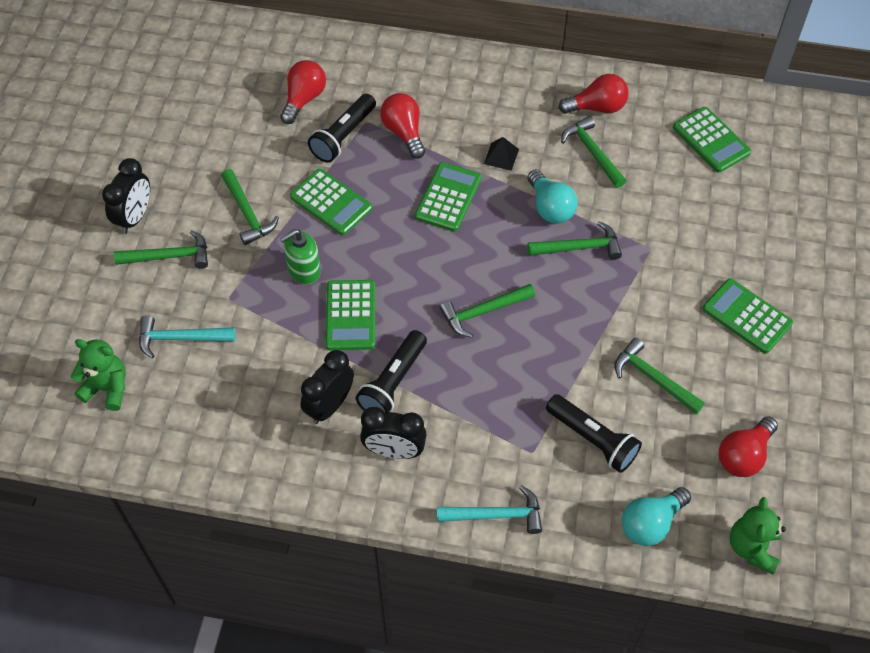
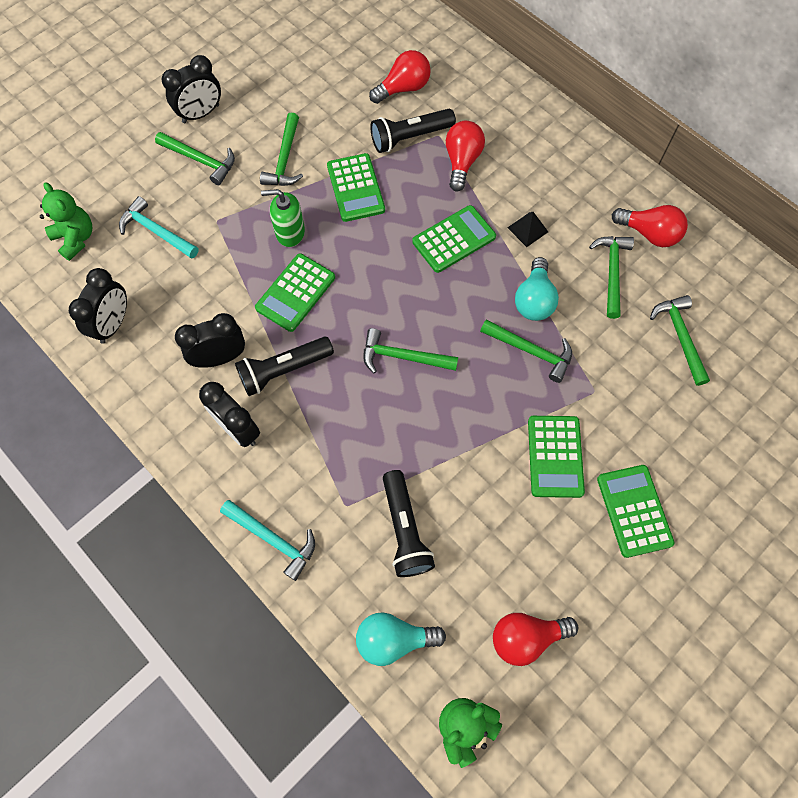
camera: 35 degrees right, 10 degrees up
(208, 437) = (113, 324): none -> black clock
(653, 378) = (501, 511): green hammer -> green hammer (680, 337)
(711, 140) = (733, 325): green calculator -> green calculator (555, 456)

